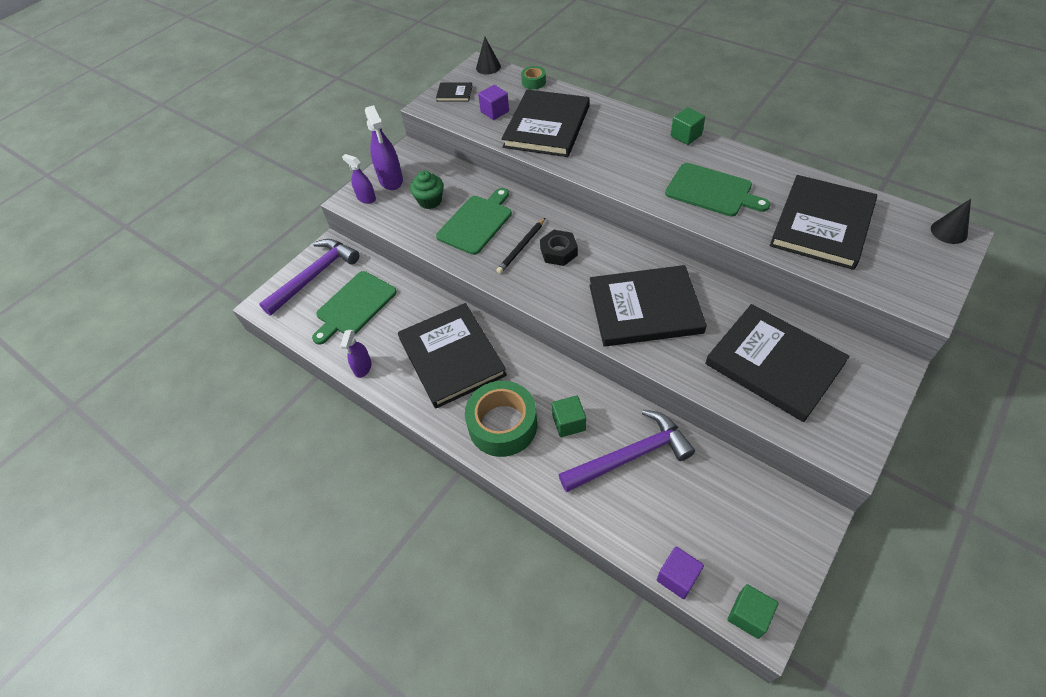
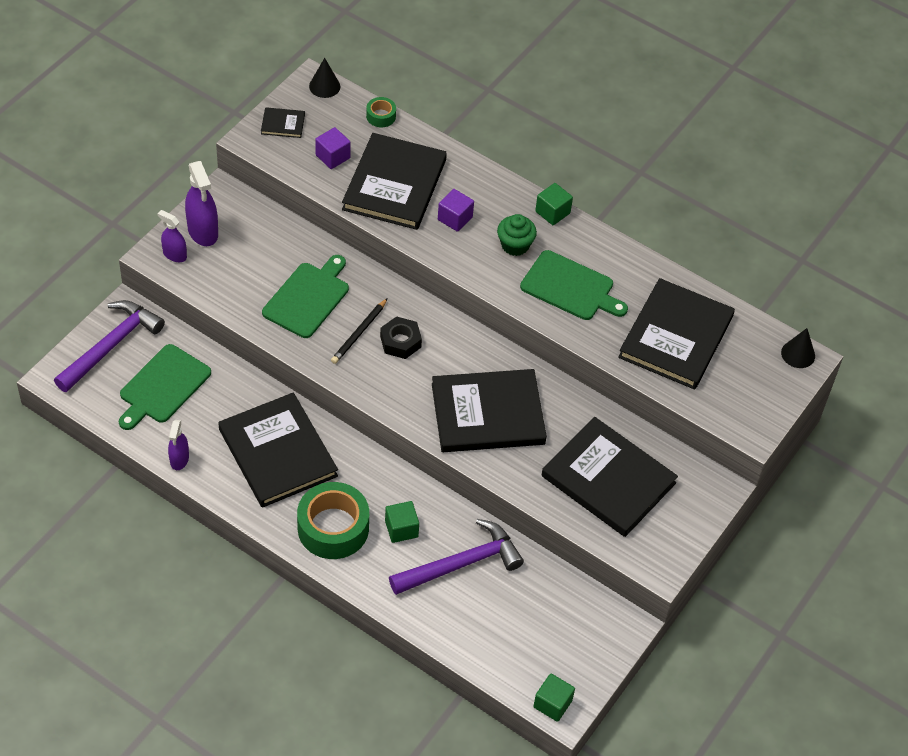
camera: 10 degrees left, 0 degrees up
(430, 201) = (252, 265): green cupcake -> green cupcake (515, 245)
(677, 577) = (494, 672): purple cube -> purple cube (455, 218)

